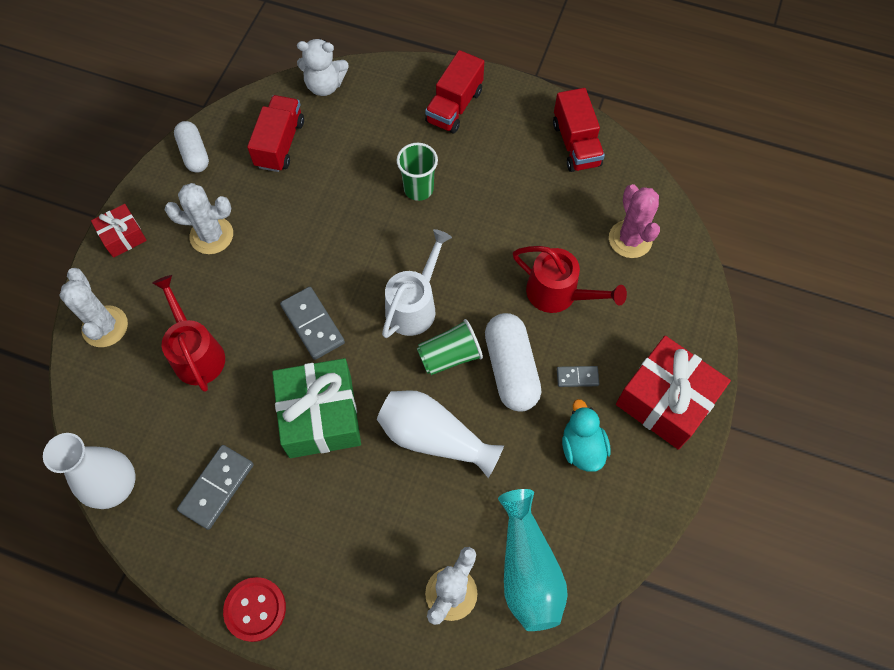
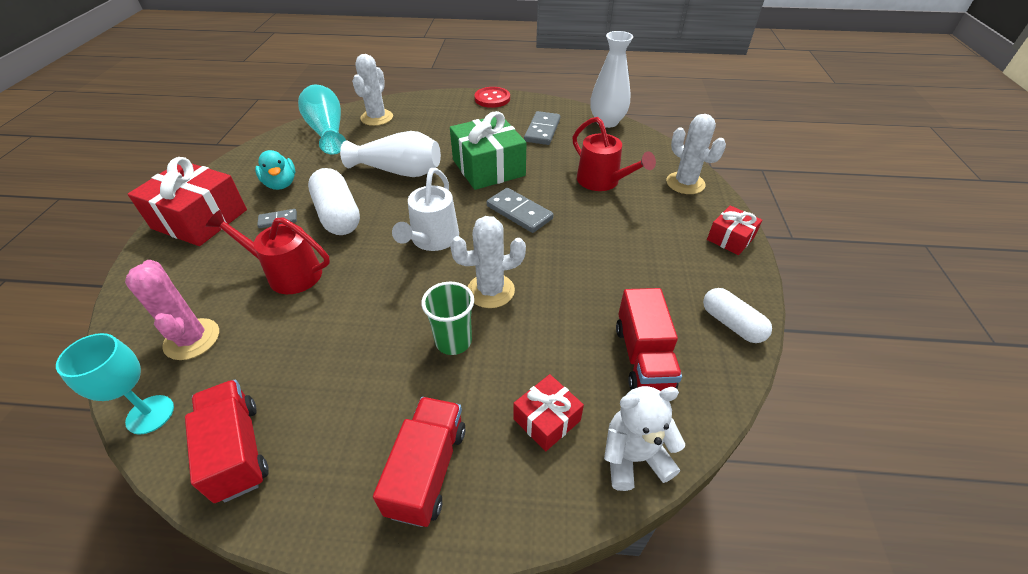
camera: 165 degrees right, 20 degrees down
(211, 235) = (651, 254): white cactus -> white cactus (490, 291)
(369, 118) = (547, 420): none -> red gift
(449, 356) = (393, 214): green cup -> none
(642, 182) = (150, 414): none -> turquoise goblet

